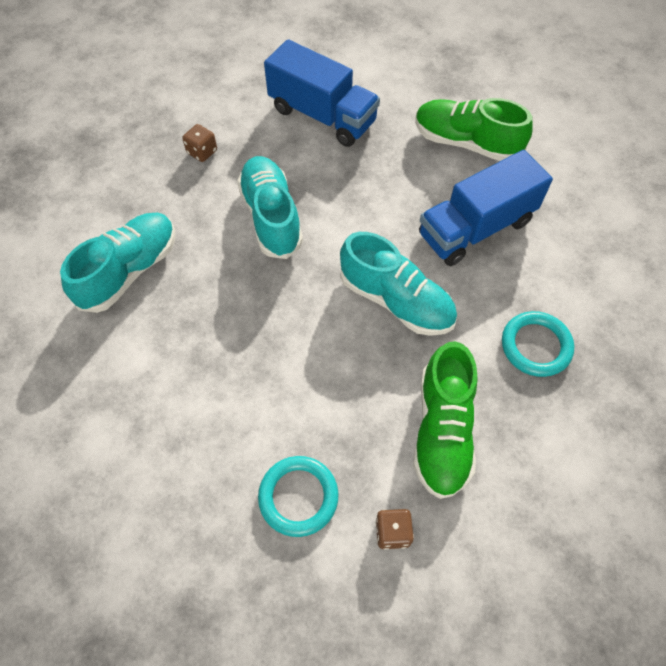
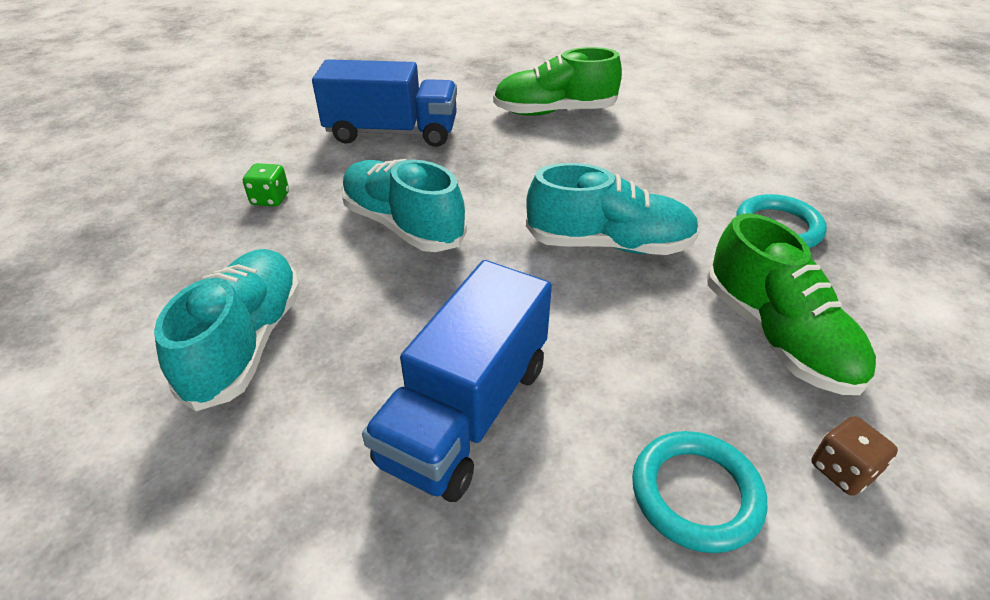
camera: 30 degrees left, 20 degrees down
(202, 152) = (270, 199): brown dice -> green dice
(476, 228) = (626, 164): blue truck -> blue truck (467, 412)

